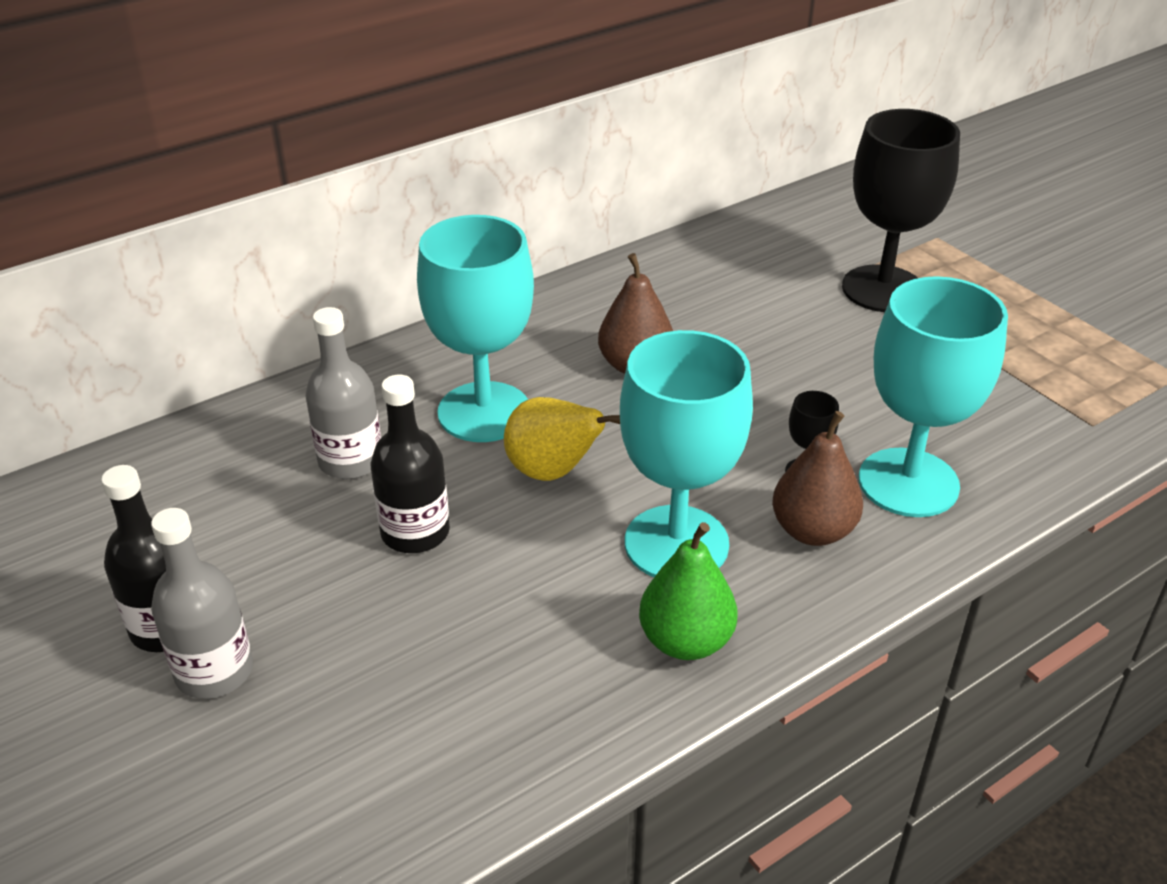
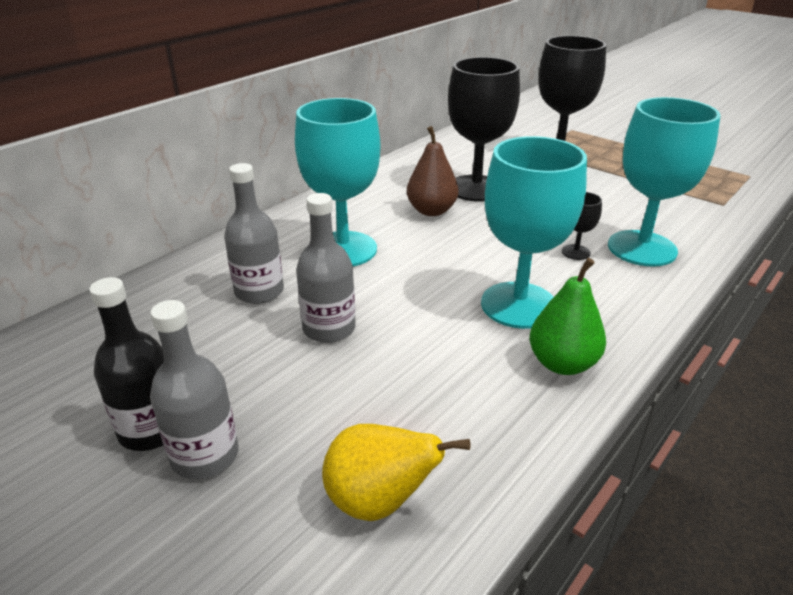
camera: 15 degrees left, 5 degrees down
(415, 532) = (329, 328): black bottle -> grey bottle
(553, 472) = (410, 276): yellow pear -> yellow pear (379, 502)
(720, 334) = (476, 188): none -> black goblet
(813, 531) = (602, 283): brown pear -> none

